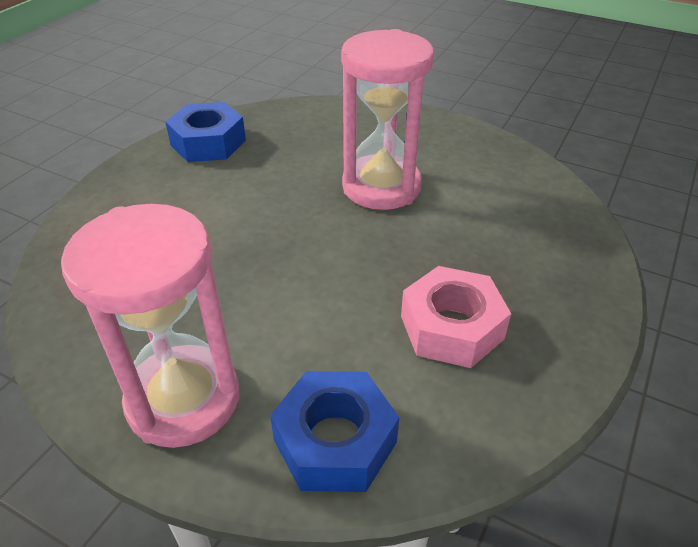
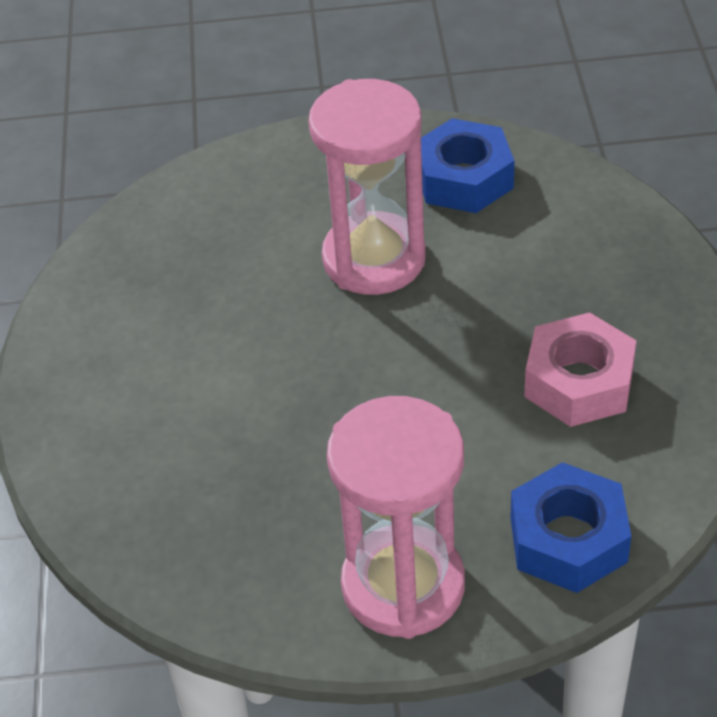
camera: 30 degrees left, 5 degrees up
(208, 142) = (106, 301): blue nut -> blue nut (464, 178)

